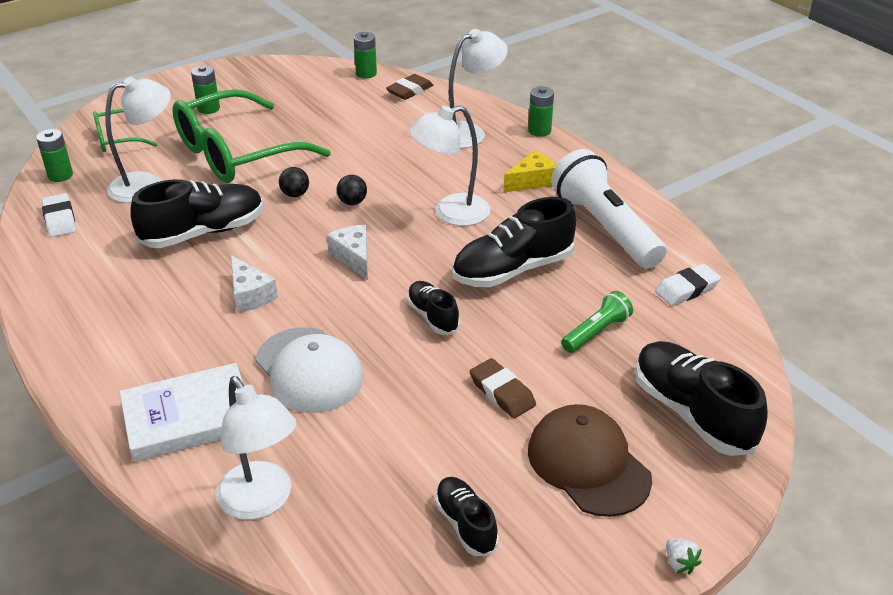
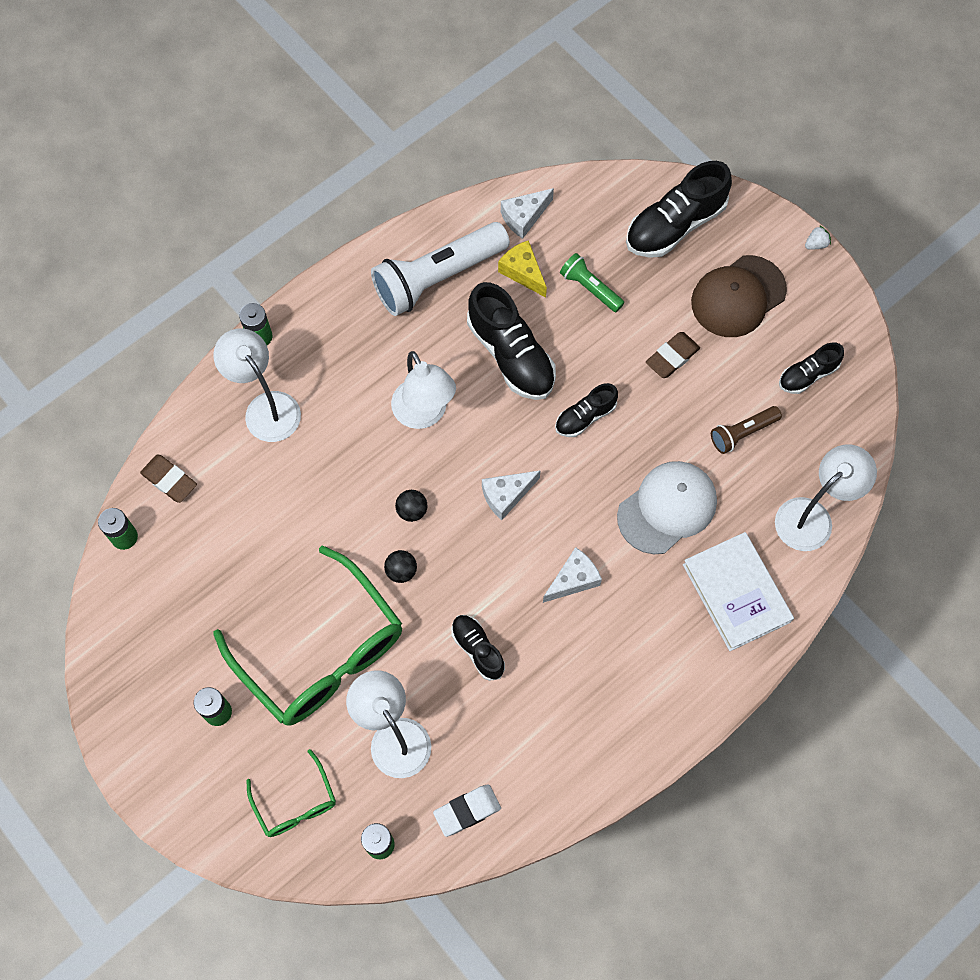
camera: 95 degrees left, 30 degrees up
(203, 232) = (477, 649): black shoe -> black shoe, size x0.56
(391, 446) = (742, 433): none -> brown flashlight
(532, 181) = (361, 342): yellow cheese -> yellow cheese (523, 272)
(686, 289) = (524, 217): white eraser -> white cheese

